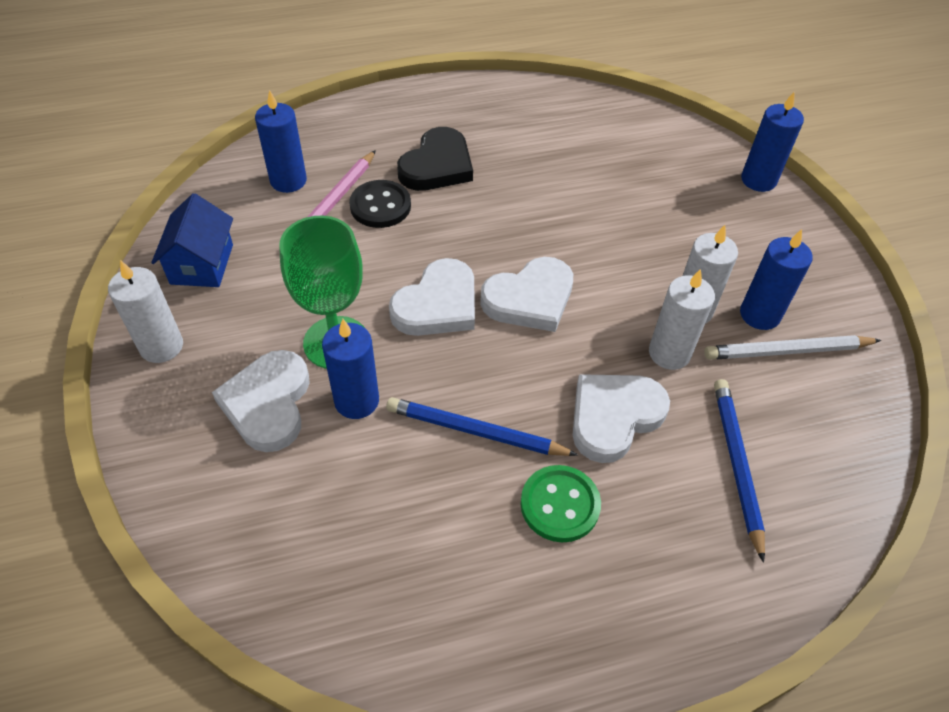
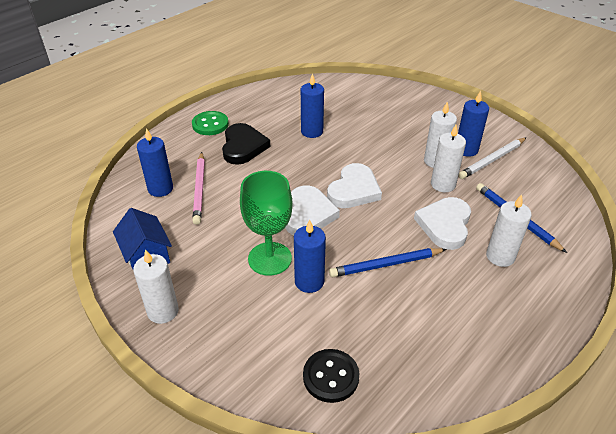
camera: 30 degrees left, 10 degrees down
(268, 403) = (260, 308): white heart -> none
(380, 206) = (229, 179): black button -> black button (331, 376)
(560, 505) = (457, 277): green button -> green button (210, 124)
(653, 509) = (500, 256): none -> white candle
(758, 180) = (411, 92): blue candle -> blue candle (312, 131)

